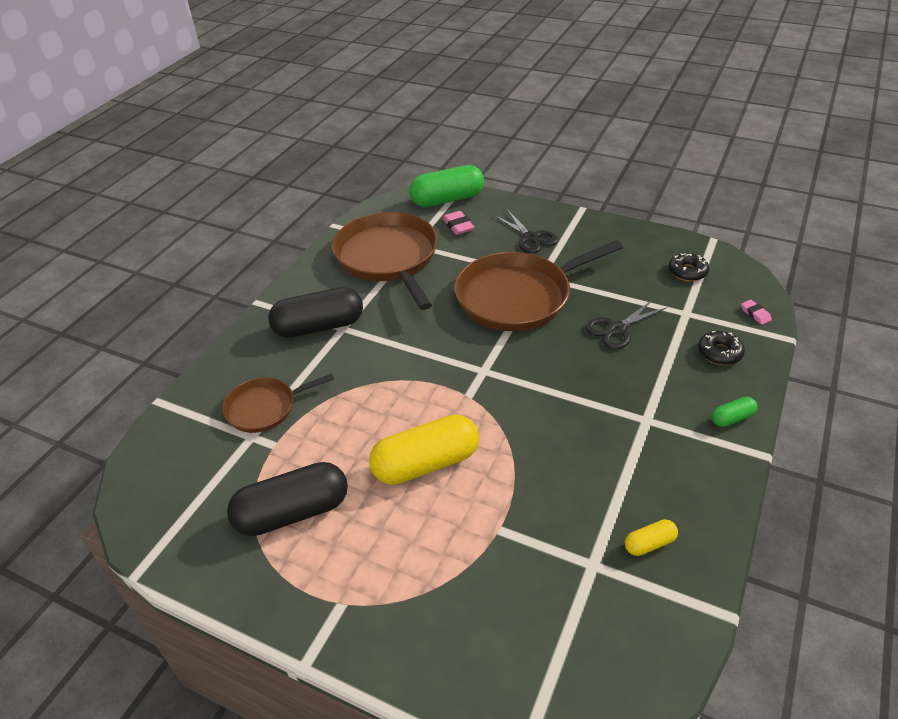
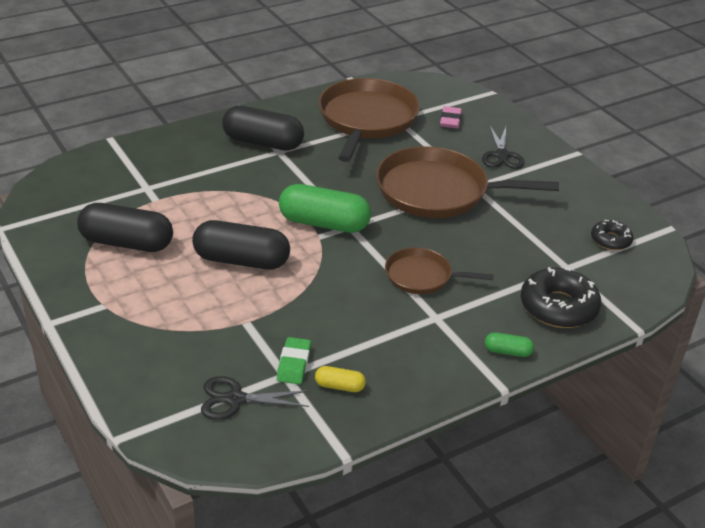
camera: 30 degrees right, 5 degrees down
(265, 408) = (172, 175): brown pan -> brown pan (422, 276)
(426, 463) = (241, 260): yellow capsule -> black capsule
(447, 199) = (465, 97): green capsule -> green capsule (324, 223)
(588, 547) = (294, 364): none -> green eraser
(616, 329) = (491, 250): black scissors -> black scissors (235, 399)
(719, 353) = (558, 307): black donut -> black donut, size x1.76
(755, 314) = (630, 297): pink eraser -> none

